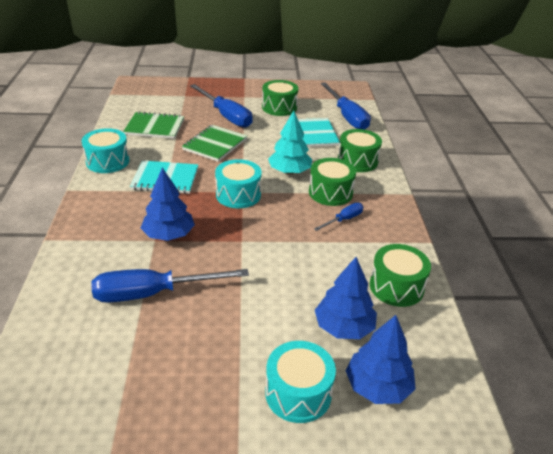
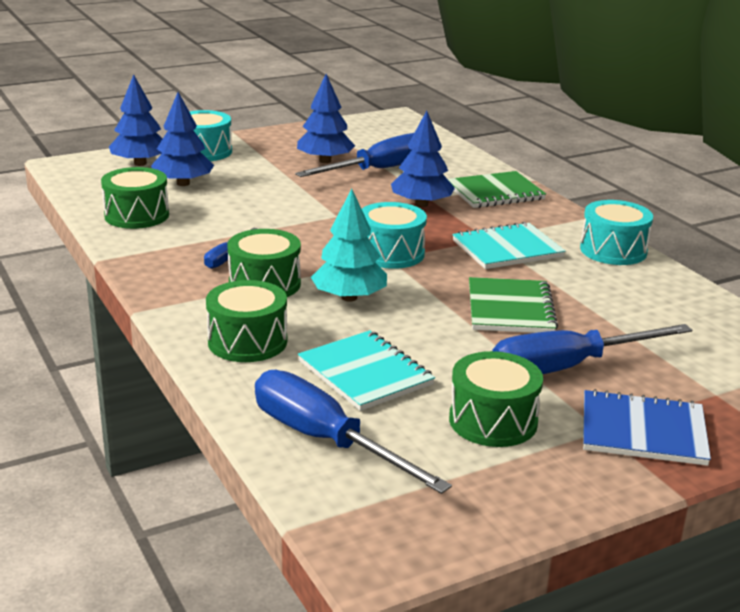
camera: 155 degrees right, 10 degrees down
(155, 127) = (645, 312): green notebook -> green notebook (495, 192)
(186, 327) = (325, 161): none -> blue tree
(226, 116) = (567, 367): blue screwdriver -> blue screwdriver turned 45 degrees counterclockwise
(230, 93) = (643, 431): none -> blue notebook

